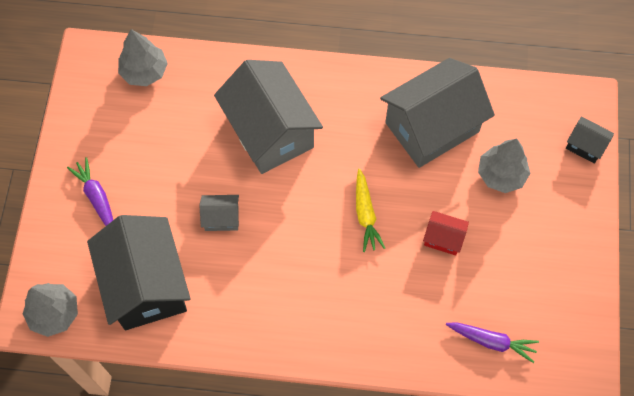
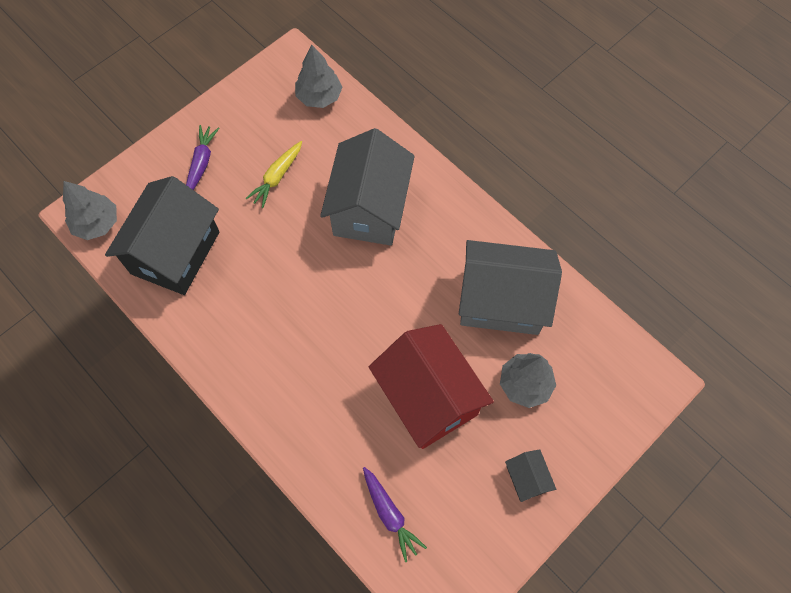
camera: 40 degrees right, 0 degrees up
(221, 218) = (273, 246): grey house -> none
(365, 214) = (383, 328): yellow carrot -> yellow carrot (277, 177)
(443, 238) = (428, 397): red house -> red house, size x2.31
(585, 146) = (622, 418): black house -> black house (526, 479)

